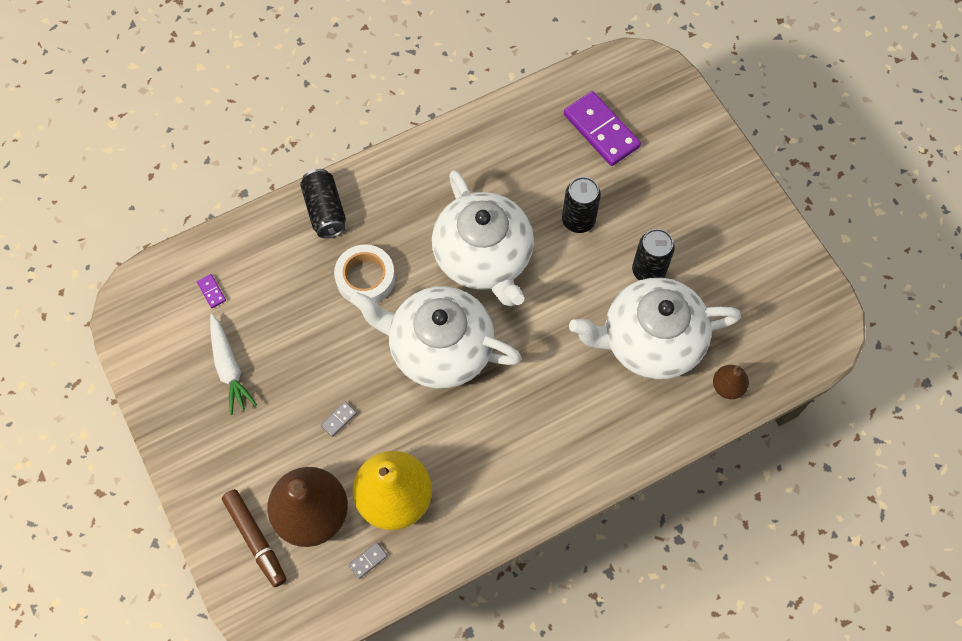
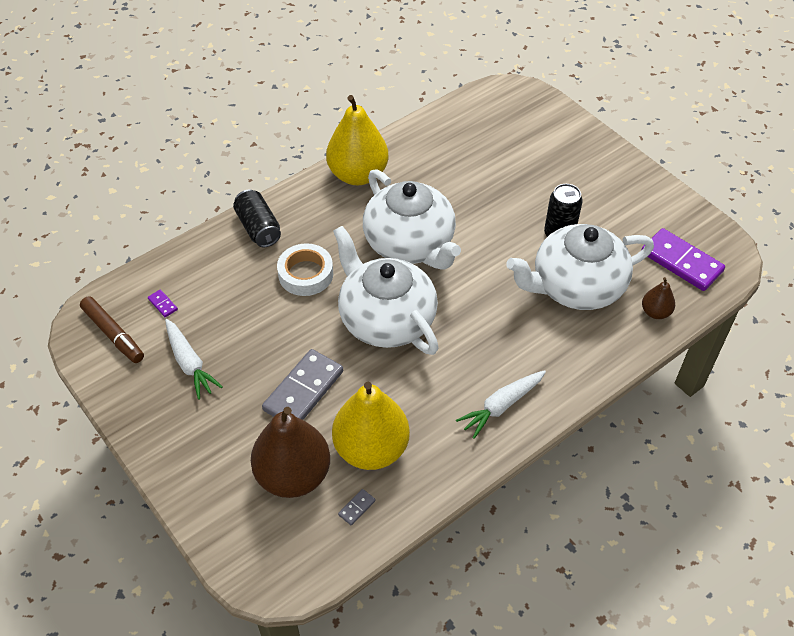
camera: 10 degrees left, 15 degrees down
(256, 539) = (241, 506): brown marker -> brown marker (113, 334)
(339, 419) = (303, 391): grey domino -> grey domino, size x2.46
(439, 347) = (386, 319): white teapot -> white teapot turned 45 degrees clockwise
(445, 156) = (358, 175): none -> yellow pear
(536, 472) = (501, 406): none -> white carrot
(578, 220) = (487, 206): black can -> none
(601, 131) = (489, 140): purple domino -> purple domino (681, 262)

